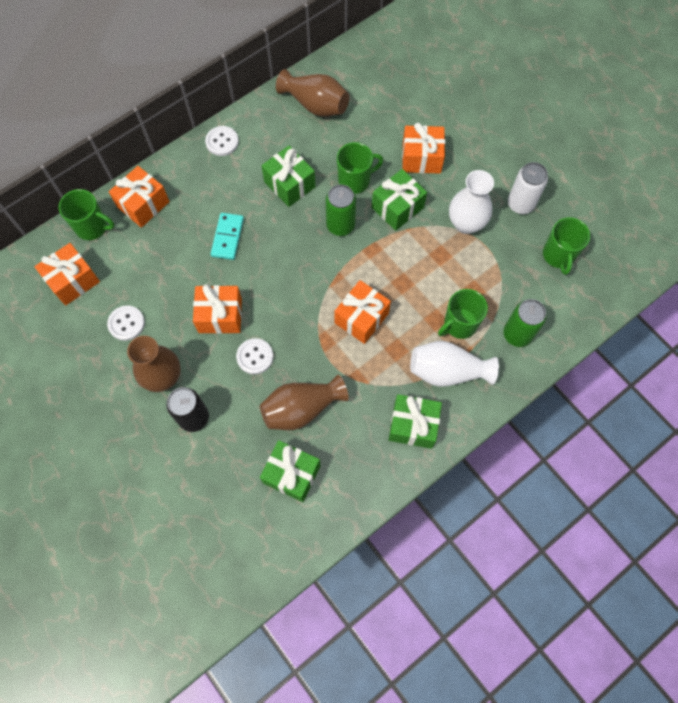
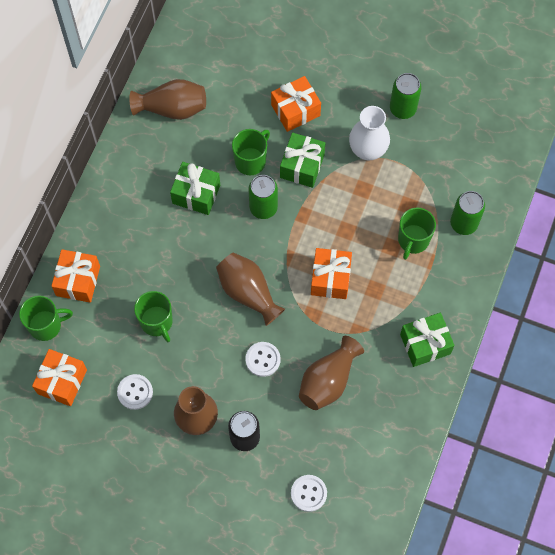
camera: 30 degrees left, 0 degrees up
(220, 315) = (211, 341): orange gift -> none
(222, 142) = (110, 186): white button -> white button (308, 493)
(227, 237) = (173, 270): turquoise domino -> none
(280, 291) = (248, 292): none -> brown vase
(291, 474) = (353, 437): green gift -> none
(447, 371) = (426, 285): white vase -> none
(520, 204) = (403, 108): white can -> green can
(558, 255) = (459, 138): green mug -> green mug (157, 322)

